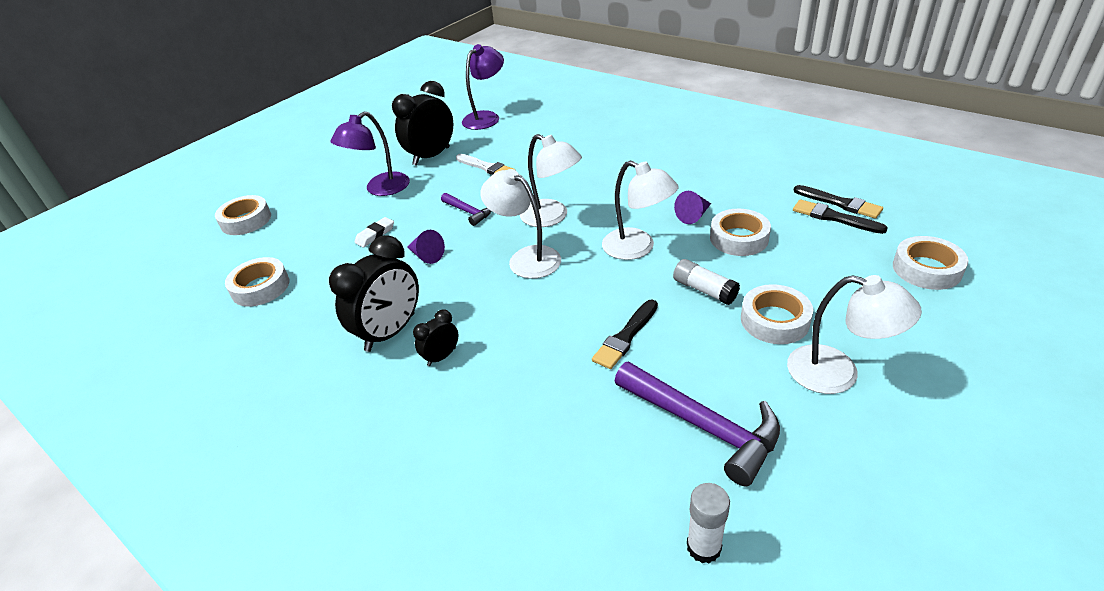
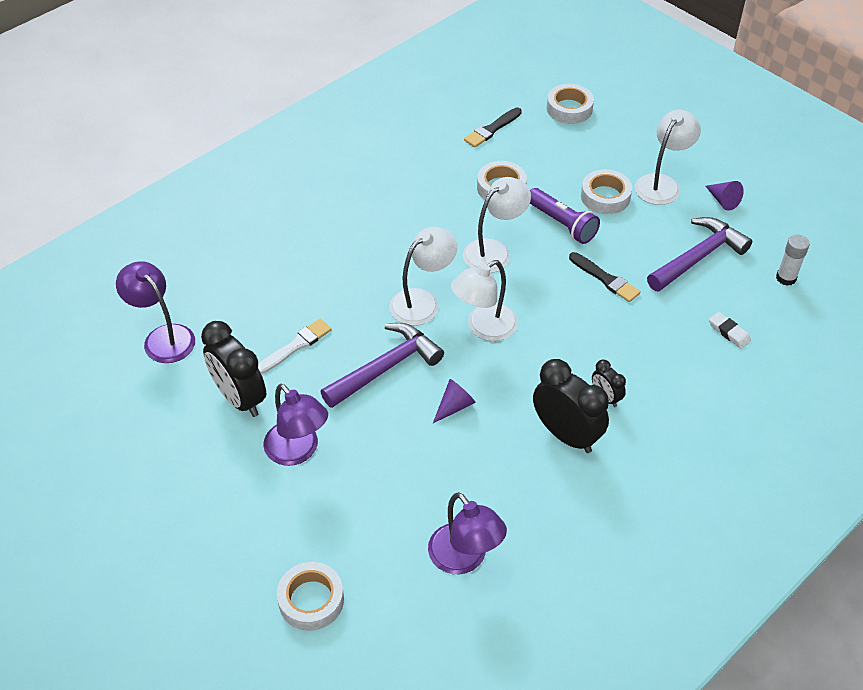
camera: 85 degrees left, 10 degrees up
(260, 287) = (464, 559): white tape -> purple lamp
(375, 235) = (398, 453): white eraser -> white eraser (729, 332)
(469, 212) = (386, 367): purple hammer -> purple hammer, size x1.86
(693, 215) = (458, 206): purple cone -> purple cone (723, 200)
(704, 290) = (562, 224): white glue stick -> purple flashlight
(840, 203) = (473, 120): black brush -> none

